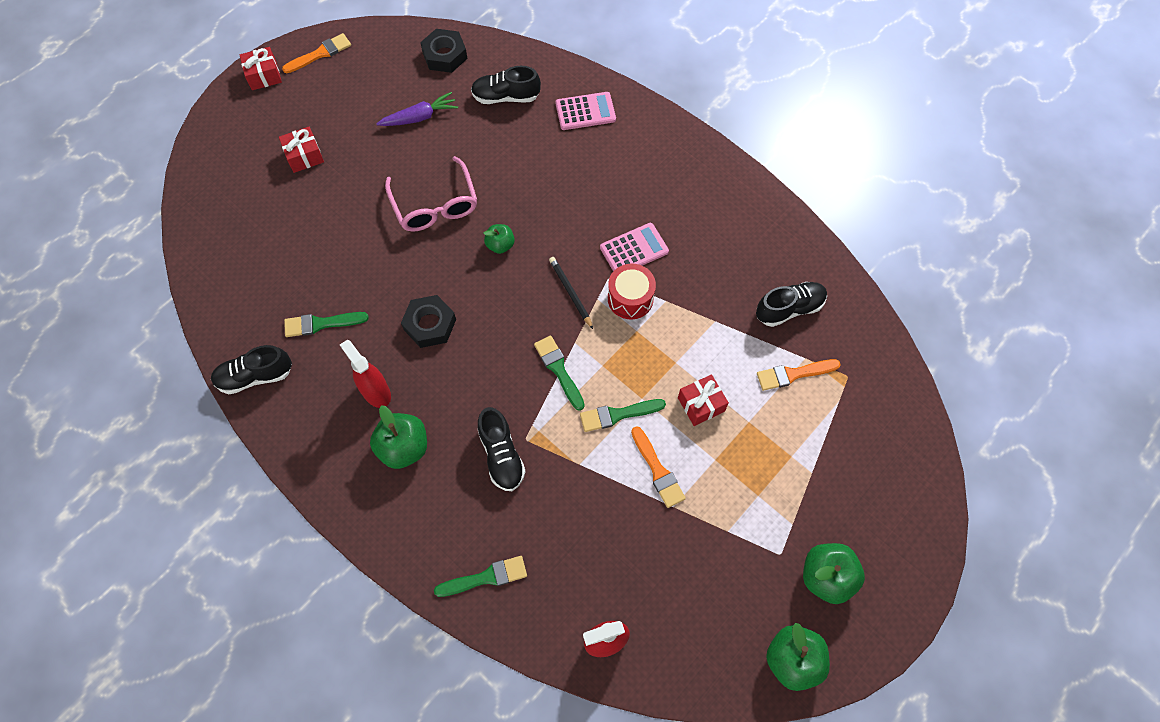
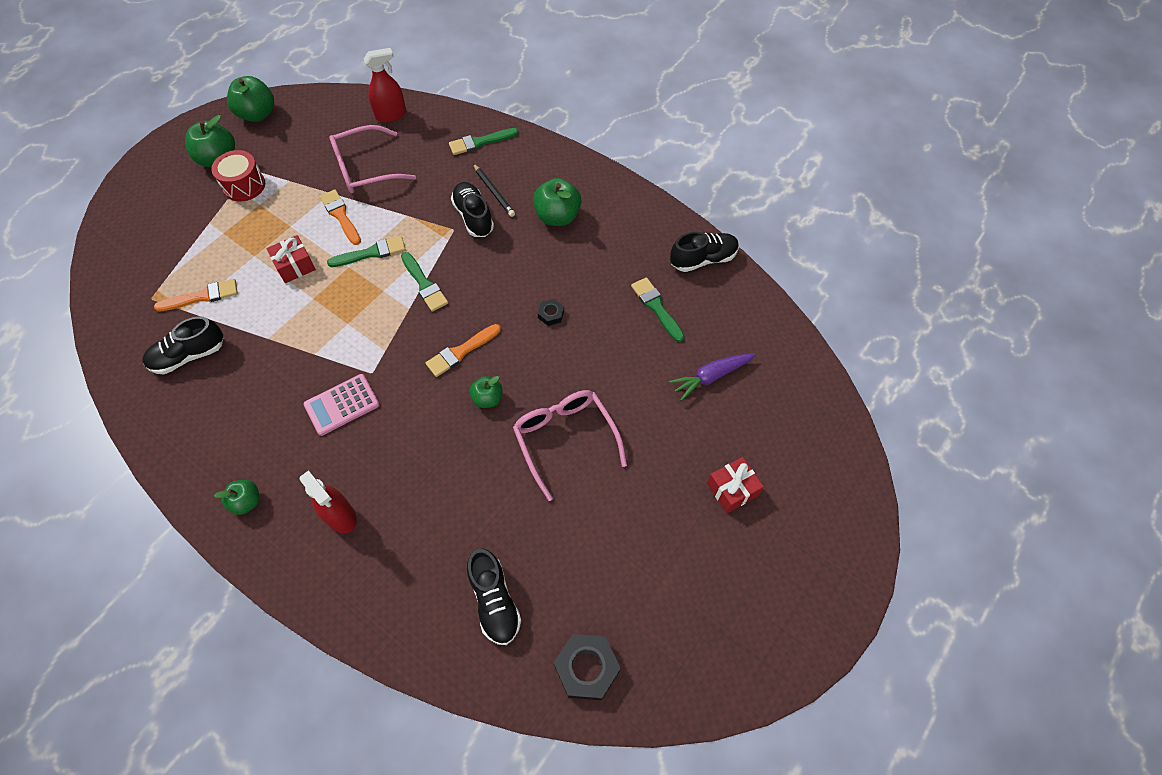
camera: 175 degrees right, 5 degrees down
(264, 76) = (826, 608): red gift -> none
(320, 54) = (763, 655): orange brush -> orange brush (461, 352)
(321, 324) = (656, 307): green brush -> green brush turned 105 degrees counterclockwise
(376, 392) = (590, 255): red spray bottle -> red spray bottle (340, 516)
(420, 117) = (603, 558): purple carrot -> purple carrot (710, 377)
(430, 324) = (551, 314): black nut -> black nut, size x0.53
(506, 97) = (494, 601): black shoe -> black shoe turned 75 degrees clockwise
(570, 292) = (412, 355): black pencil -> black pencil (494, 192)
(585, 111) = (388, 586): pink calculator -> none
(630, 298) = (351, 353): red drum -> red drum (244, 185)
(634, 543) = (365, 169): none -> pink glasses
(705, 176) = (247, 502): none -> green apple

